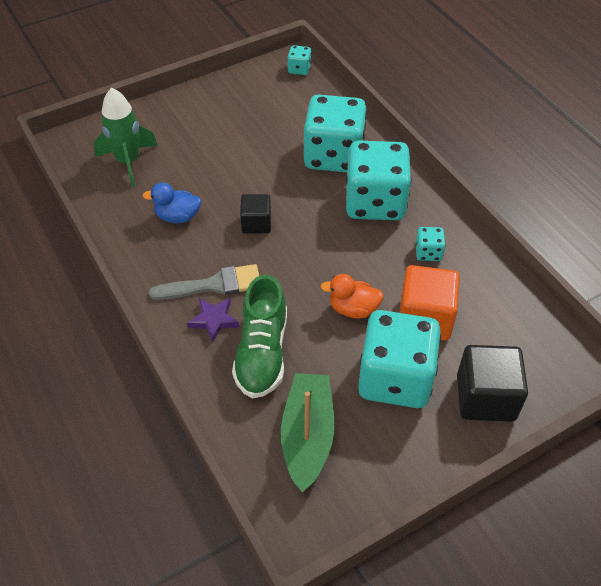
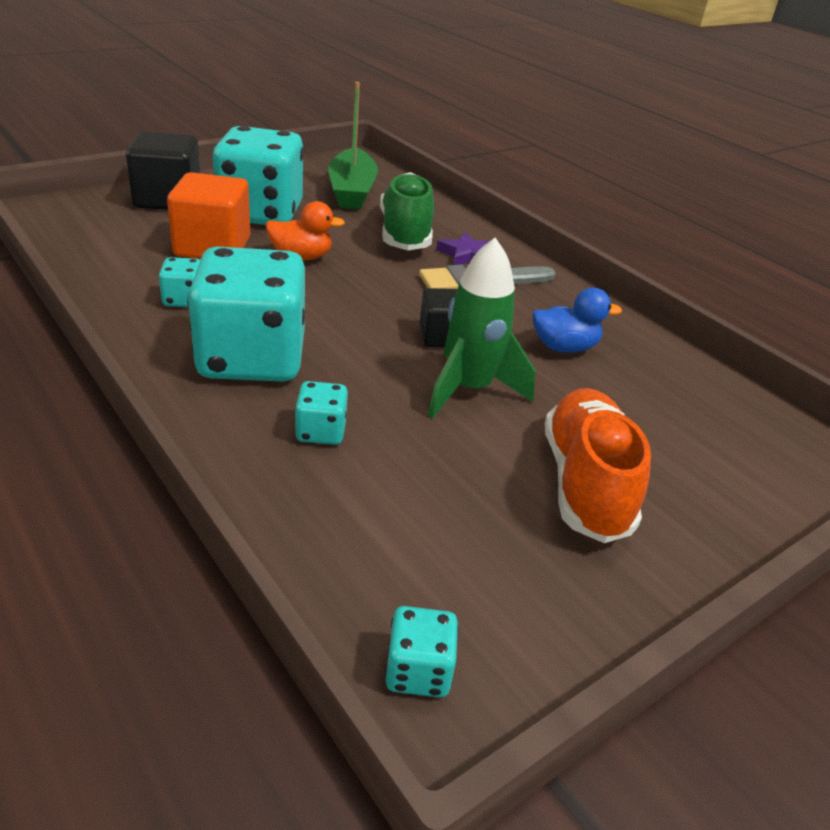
camera: 170 degrees right, 15 degrees down
(128, 162) = (697, 424): green rocket -> green rocket (469, 389)
(209, 130) = (585, 483): none -> orange shoe
(333, 156) = (321, 431): turquoise dice -> turquoise dice, size x0.42

